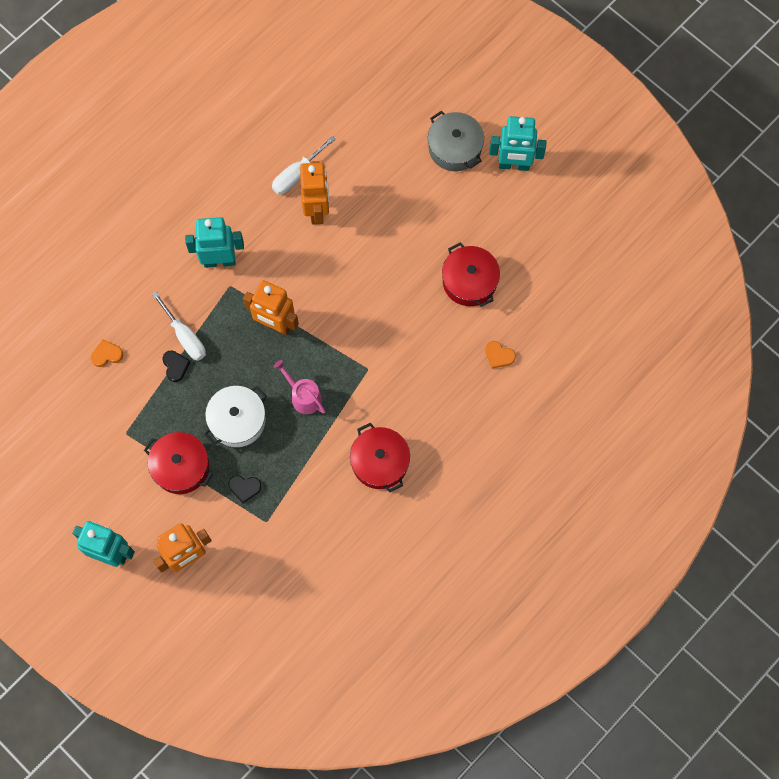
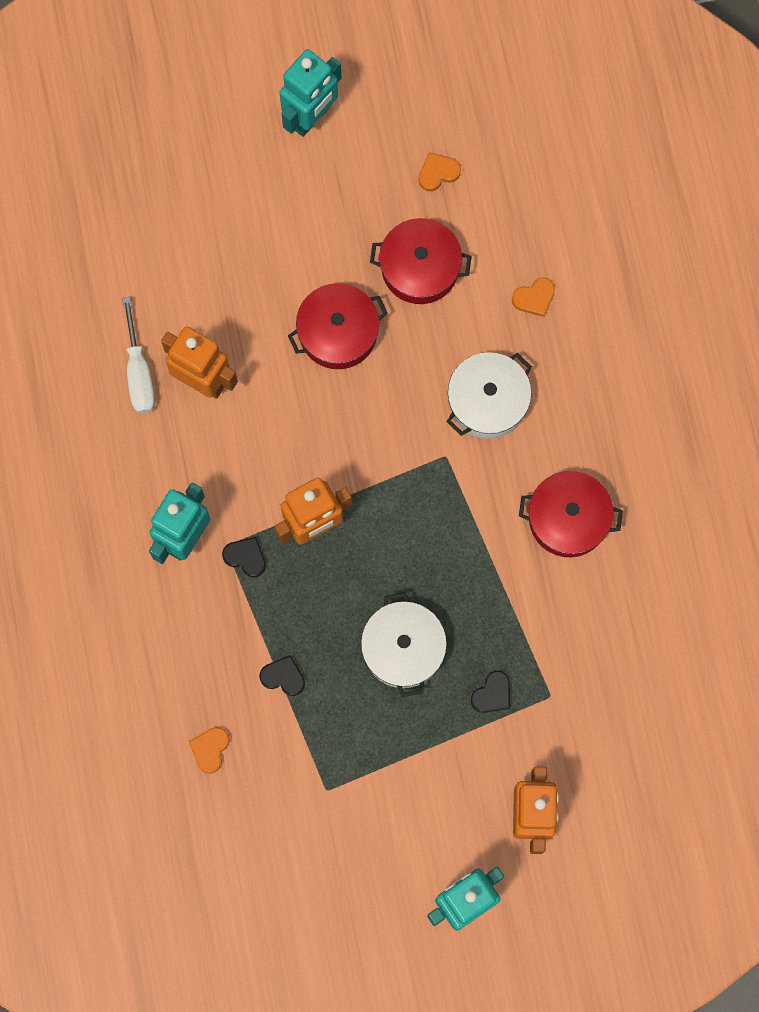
camera: 55 degrees left, 5 degrees up
(181, 467) = (414, 751): red pot -> red pot (338, 332)
(184, 336) = (252, 641): white screwdriver -> none
(231, 300) = (246, 557): none -> black heart
(303, 396) = (427, 552): pink watering can -> none
(418, 370) = (487, 401): none -> white pot
(454, 148) = (240, 168): grey pot -> none
(533, 254) = (438, 173): none -> orange heart

